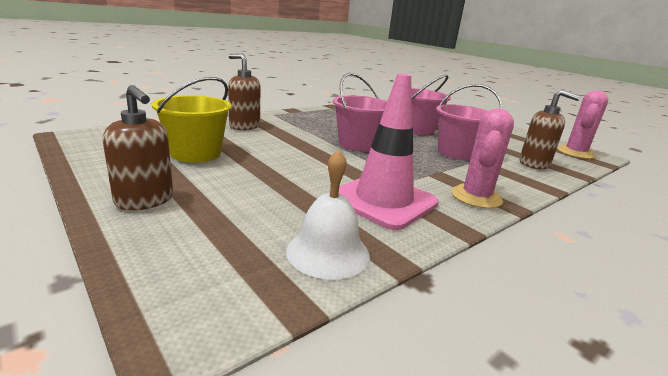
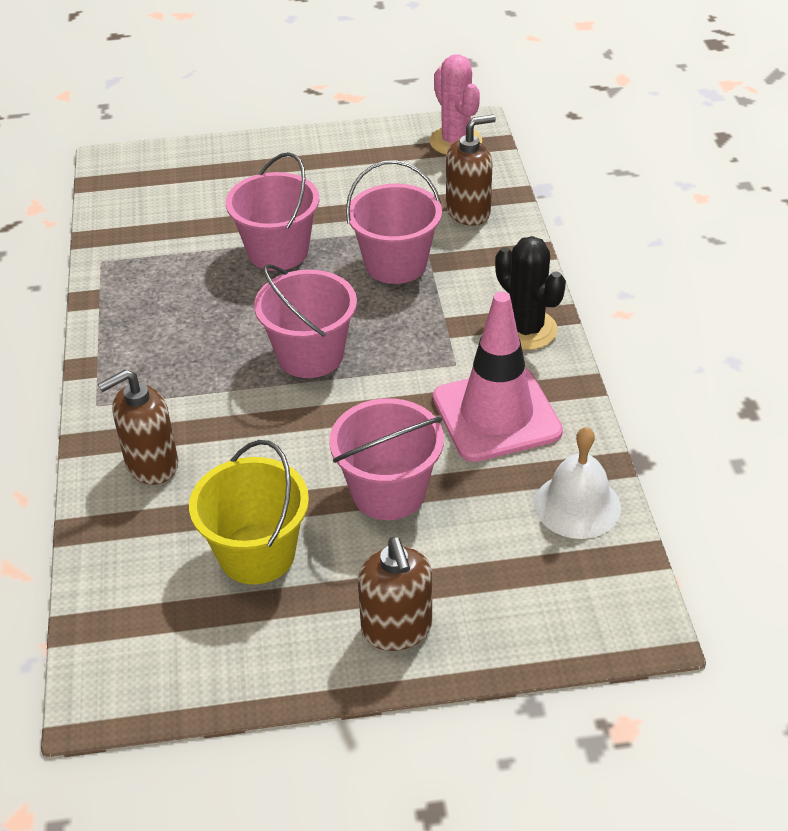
camera: 55 degrees left, 20 degrees up
(145, 200) = (397, 629): brown soap dispenser -> brown soap dispenser turned 90 degrees clockwise
(274, 178) = (388, 492): none -> pink bucket
(476, 197) = (526, 330): pink cactus -> black cactus

